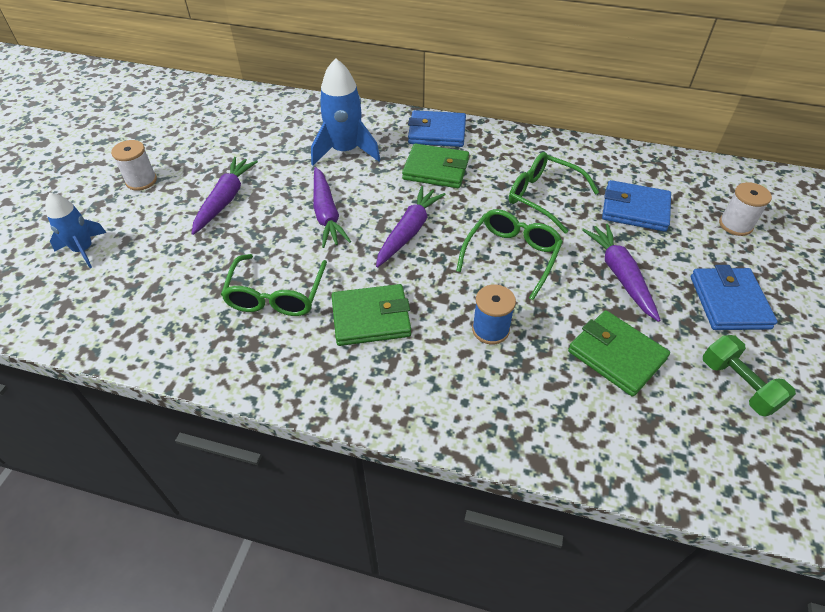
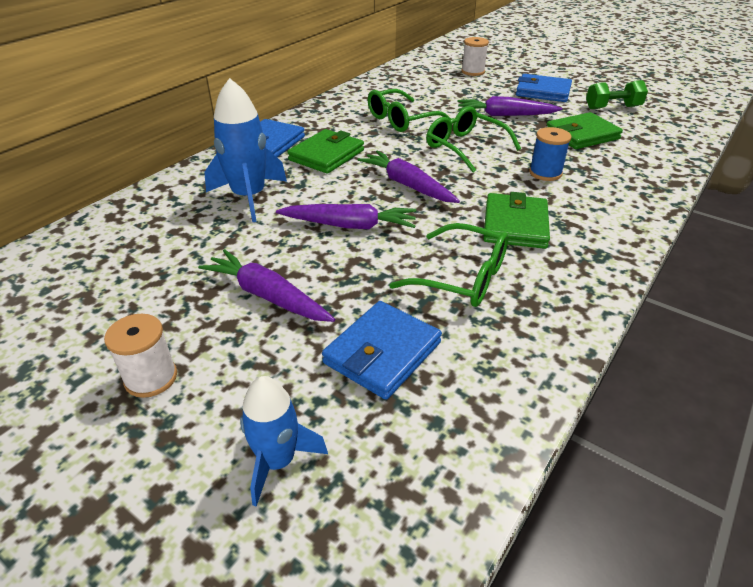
camera: 70 degrees left, 10 degrees down
(635, 209) = (438, 94): blue wallet -> blue wallet (382, 353)

